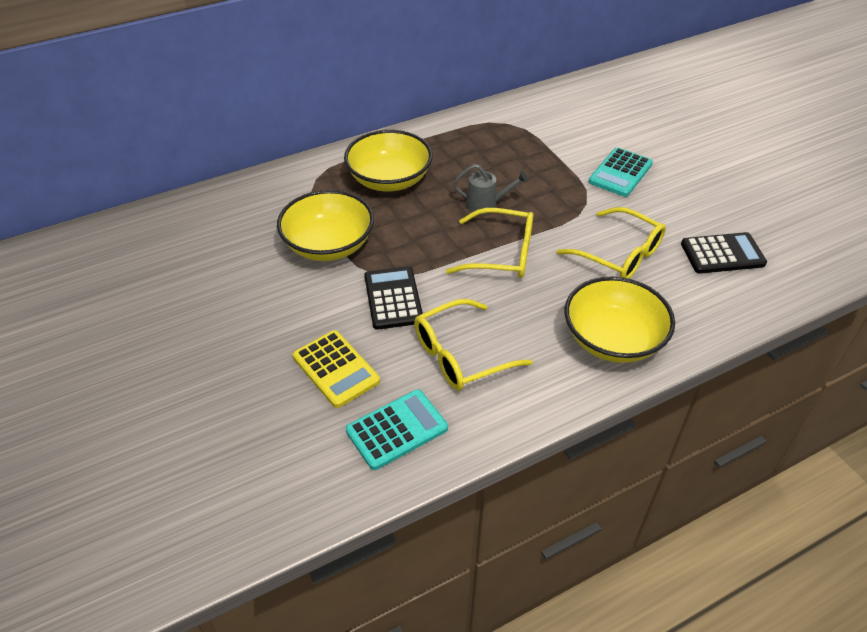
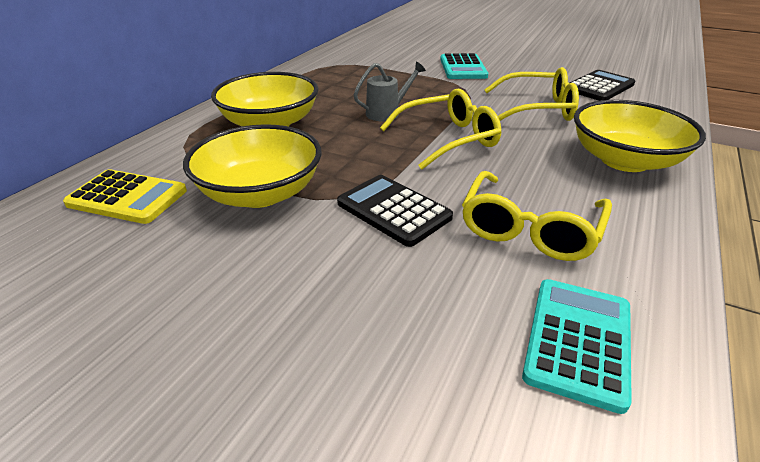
camera: 35 degrees left, 10 degrees down
(336, 369) = (417, 312): yellow calculator -> yellow calculator (127, 198)

